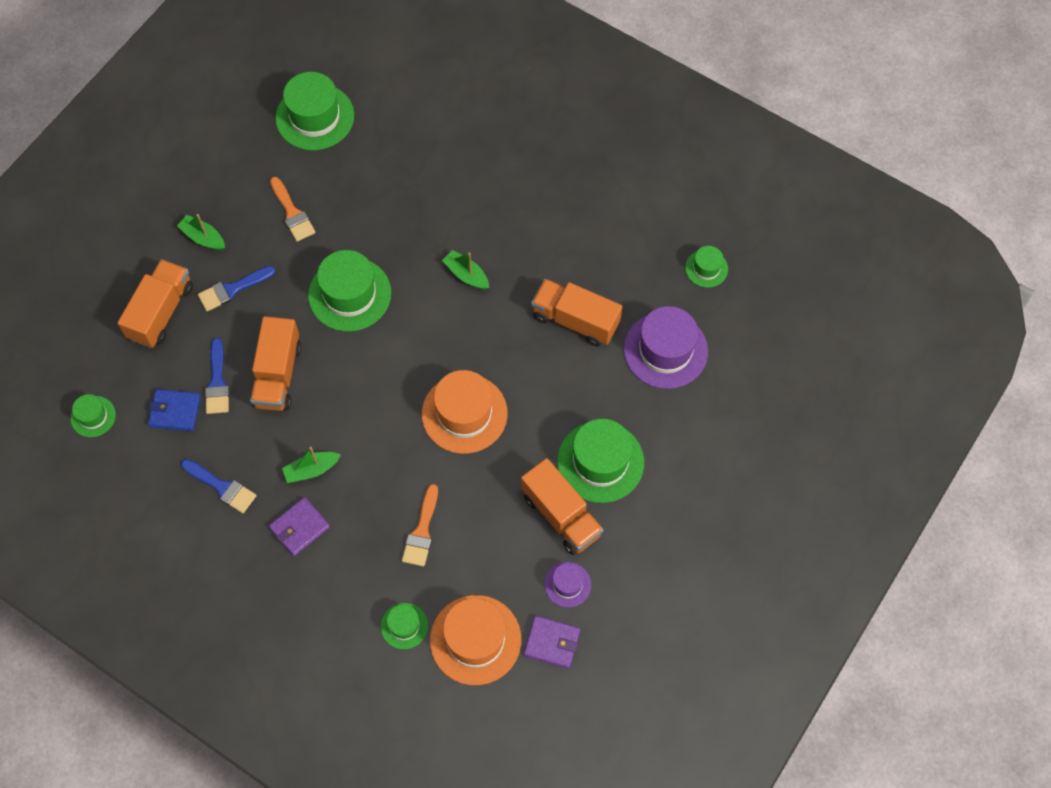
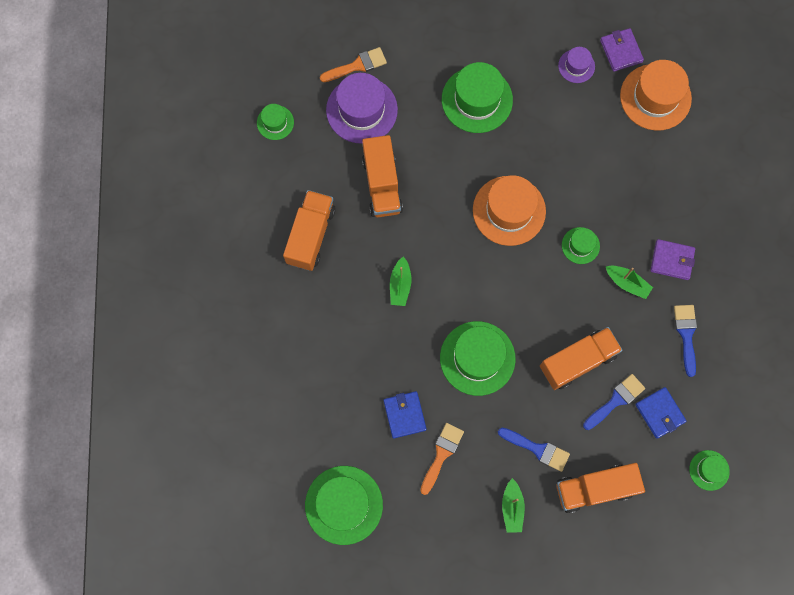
camera: 125 degrees left, 10 degrees up
(349, 206) = (404, 415): none -> blue wallet
(404, 626) = (681, 146): green hat -> green hat (580, 245)
(422, 531) = (612, 179): orange brush -> orange brush (357, 65)
(561, 515) = (533, 100): orange truck -> orange truck (311, 235)

